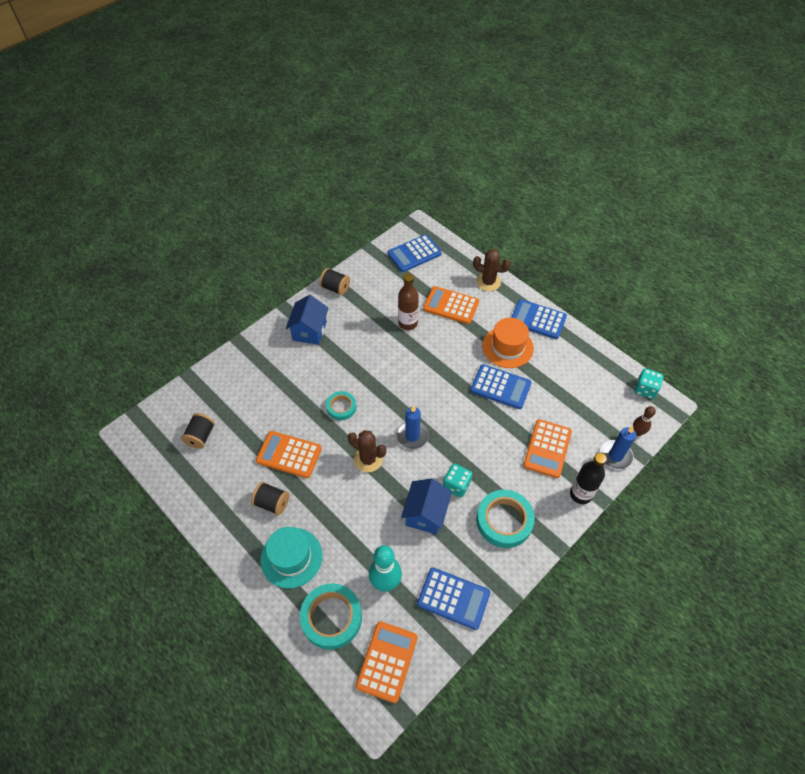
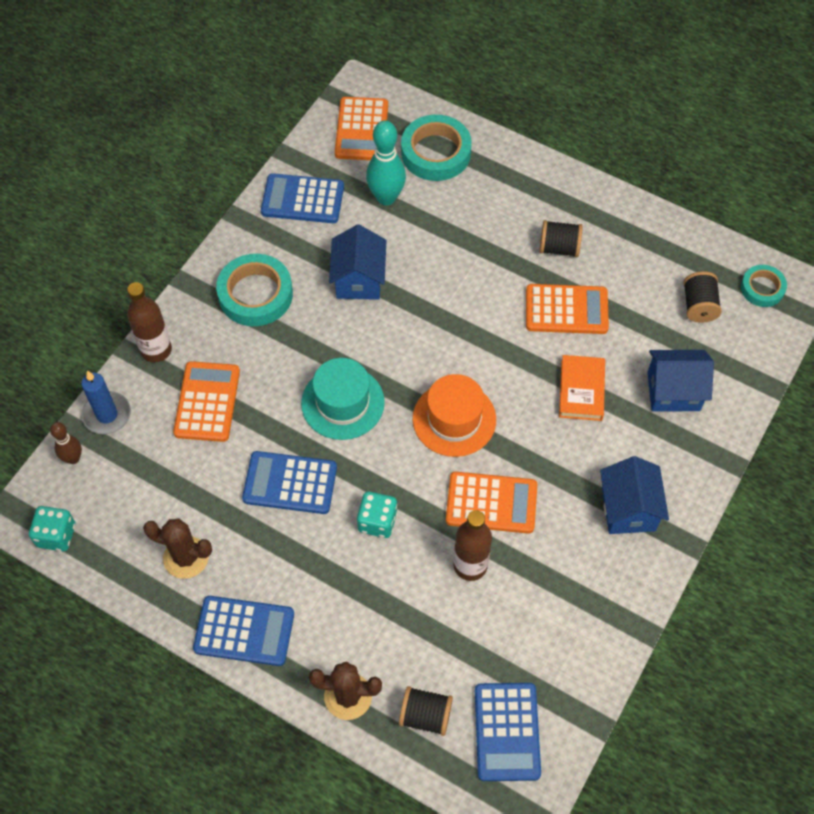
camera: 165 degrees right, 5 degrees up
(249, 386) = (673, 391): none -> blue house
(291, 557) = (507, 197): turquoise hat -> turquoise hat (342, 403)
(304, 400) = (581, 390): none -> orange book
(335, 288) = (624, 608): black spool -> black spool (425, 715)
(341, 407) = (523, 392): turquoise tape -> turquoise tape (762, 288)
(368, 459) = (456, 329): brown cactus -> brown cactus (186, 557)
(412, 436) = (405, 375): blue candle -> none
(414, 254) = (507, 732): blue calculator -> blue calculator turned 135 degrees clockwise
(451, 306) = (405, 622): orange calculator -> orange calculator (491, 503)
(456, 485) = (327, 323): turquoise dice -> turquoise dice (377, 521)
(507, 347) = (289, 560): orange hat -> orange hat (454, 419)
(580, 494) = (156, 350): black bottle -> brown bottle

